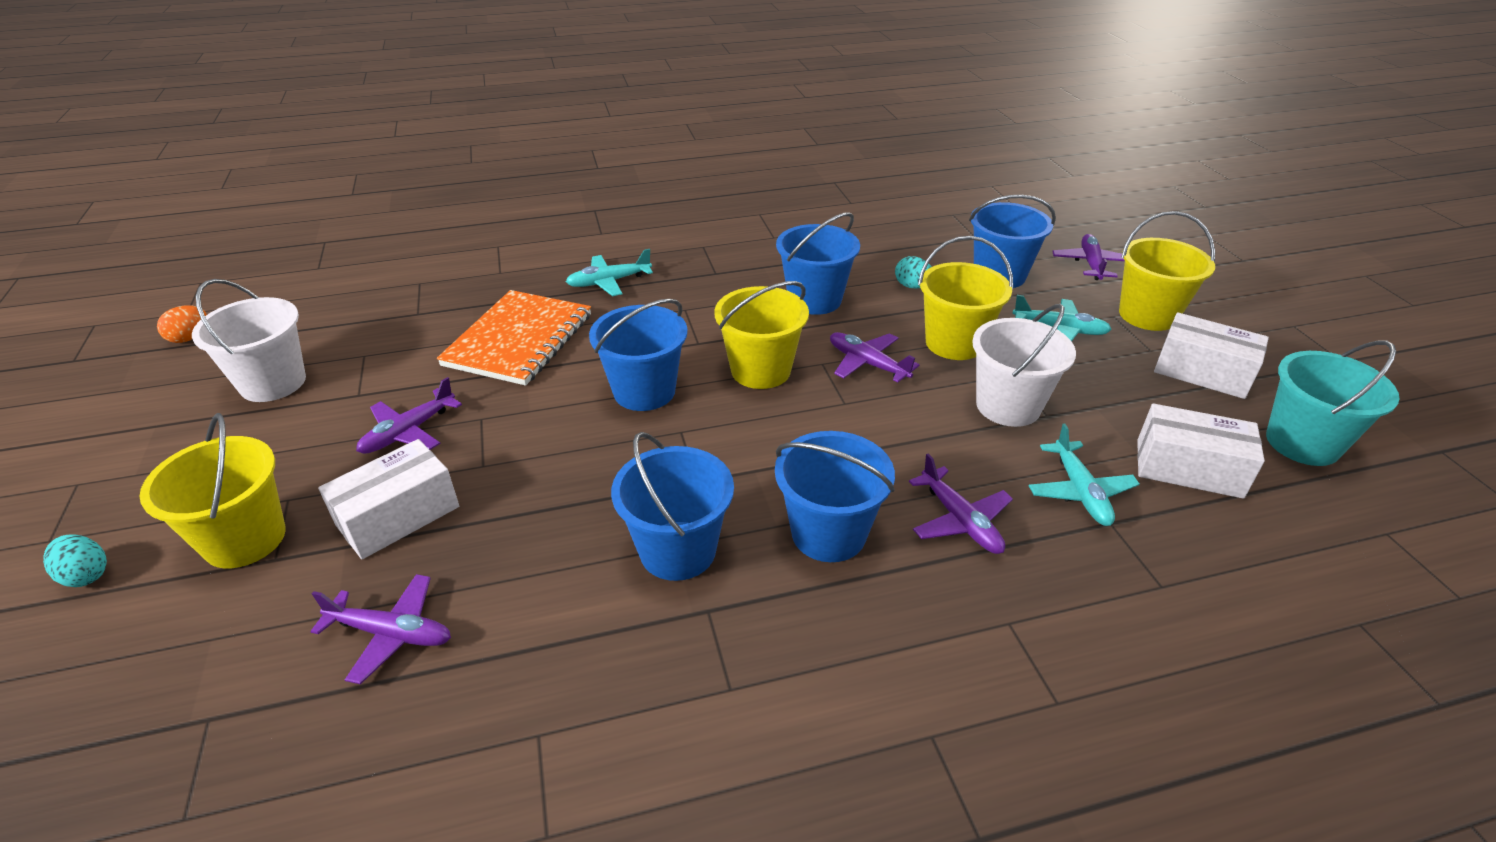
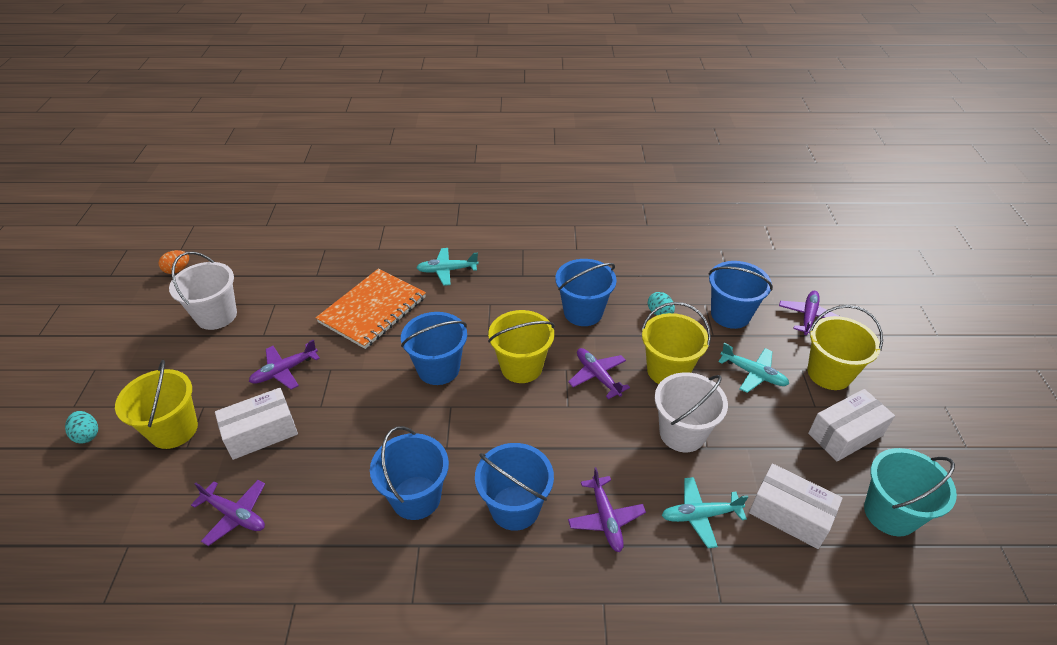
camera: 15 degrees right, 5 degrees up
(1080, 491) = (700, 515): turquoise plane -> turquoise plane turned 75 degrees clockwise
(1202, 372) = (845, 434): white box -> white box turned 75 degrees counterclockwise

